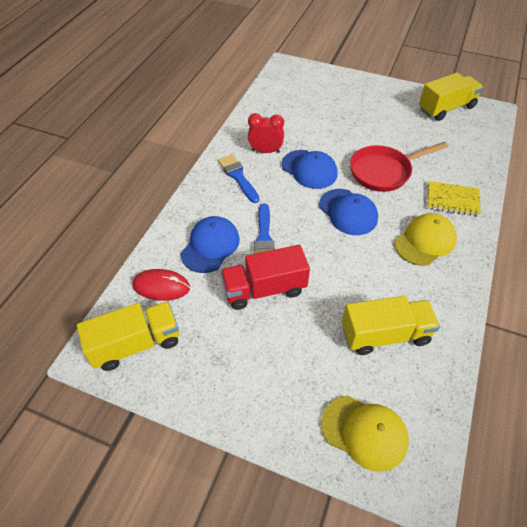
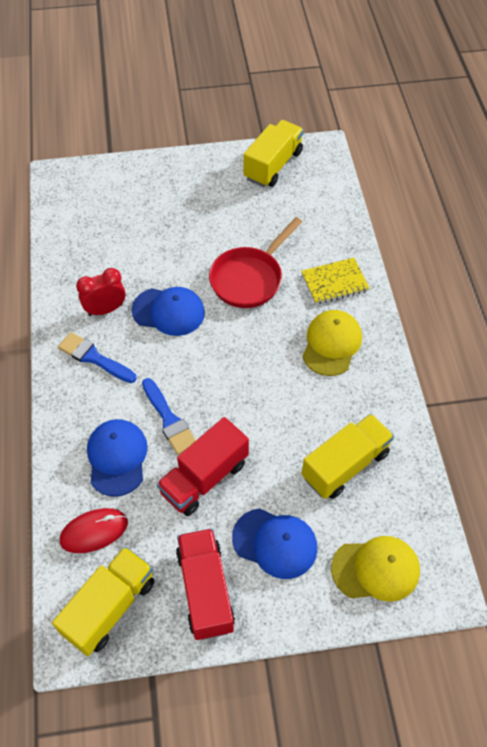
camera: 30 degrees left, 5 degrees up
(212, 371) = (205, 590): none -> red truck
(348, 212) = (239, 346): blue cap -> blue cap (275, 543)

